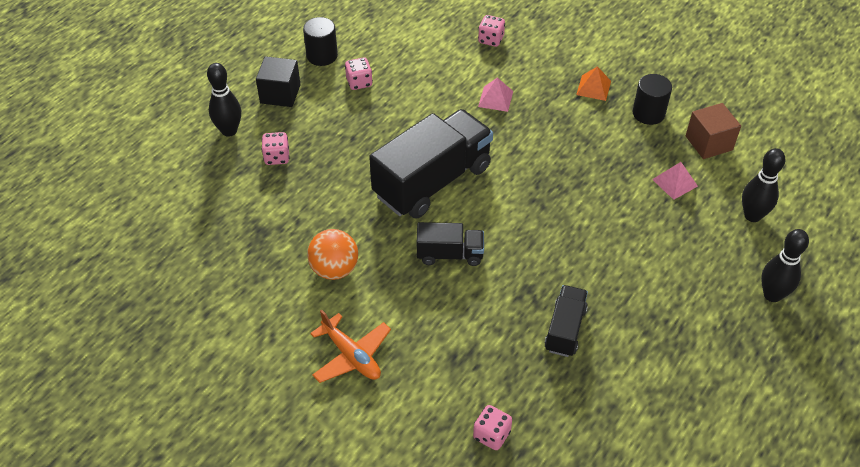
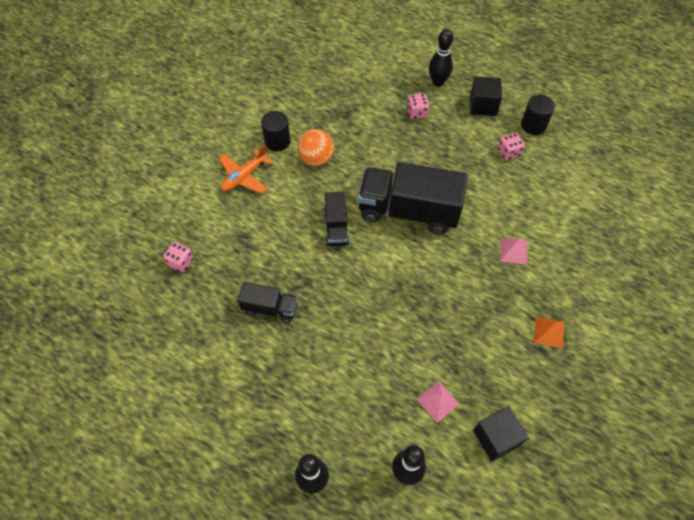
camera: 85 degrees right, 10 degrees up
(432, 181) = (408, 211): black truck -> black truck turned 150 degrees clockwise
(491, 40) = (591, 244): pink dice -> none
(648, 113) = (525, 381): black cylinder -> black cylinder (277, 141)
(709, 143) = (496, 438): brown cube -> black cube

